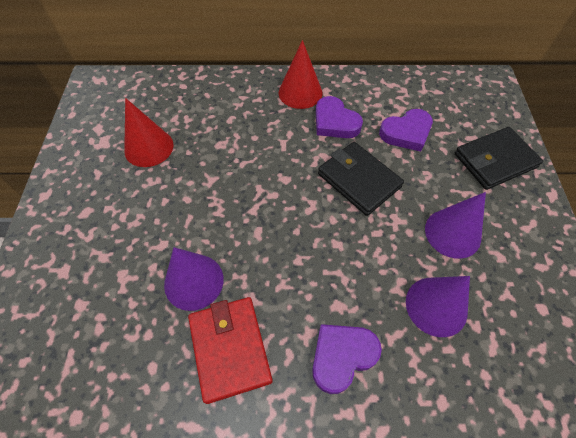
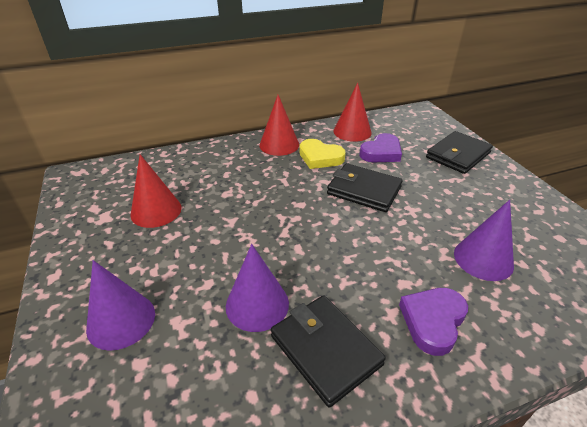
camera: 20 degrees left, 20 degrees down
(230, 349) = (325, 350): red wallet -> black wallet
(335, 122) = (320, 157): purple heart -> yellow heart
(389, 93) = (352, 131): none -> red cone
(452, 233) = (460, 207): purple cone -> purple cone (121, 320)

